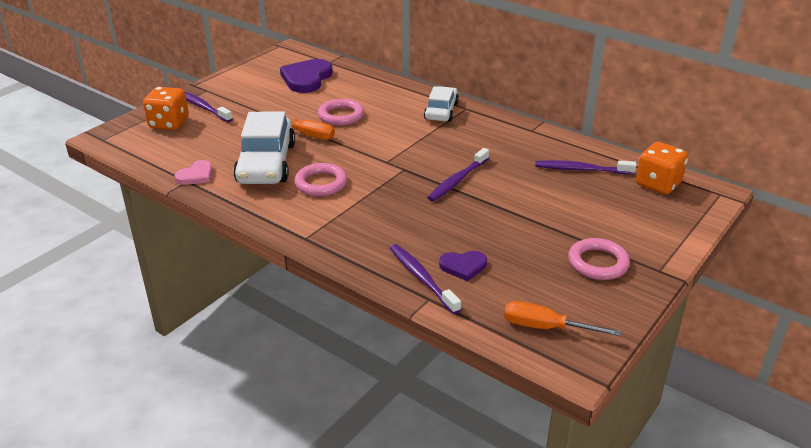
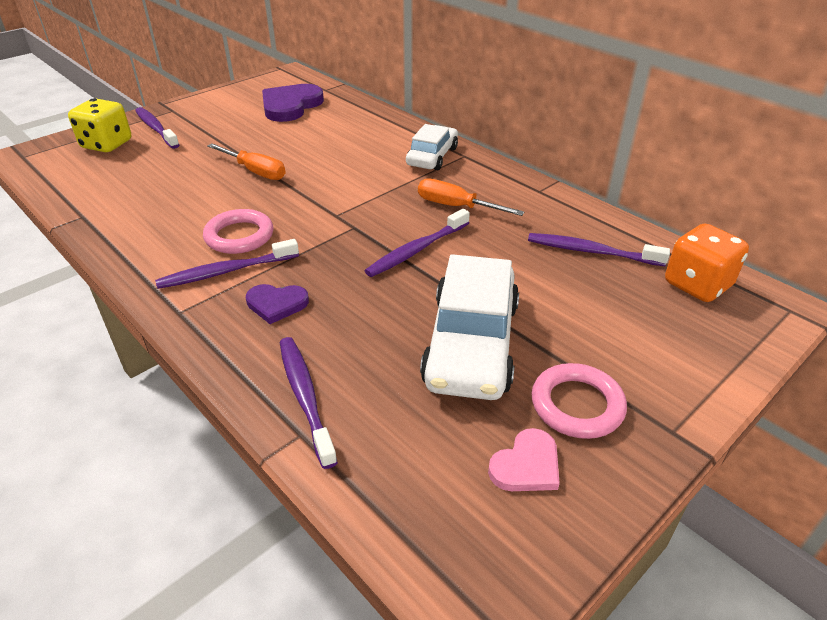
camera: 10 degrees right, 5 degrees up
(169, 124) = (107, 144): orange dice -> yellow dice
(196, 175) = (96, 210): pink heart -> pink heart (526, 465)
(266, 163) = (188, 203): white car -> white car (471, 343)
(325, 208) = (226, 271): none -> purple toothbrush
(341, 115) = (308, 152): pink ring -> none
(463, 266) = (373, 384): purple heart -> purple heart (276, 304)
(545, 327) = (459, 517): orange screwdriver -> orange screwdriver (456, 206)

